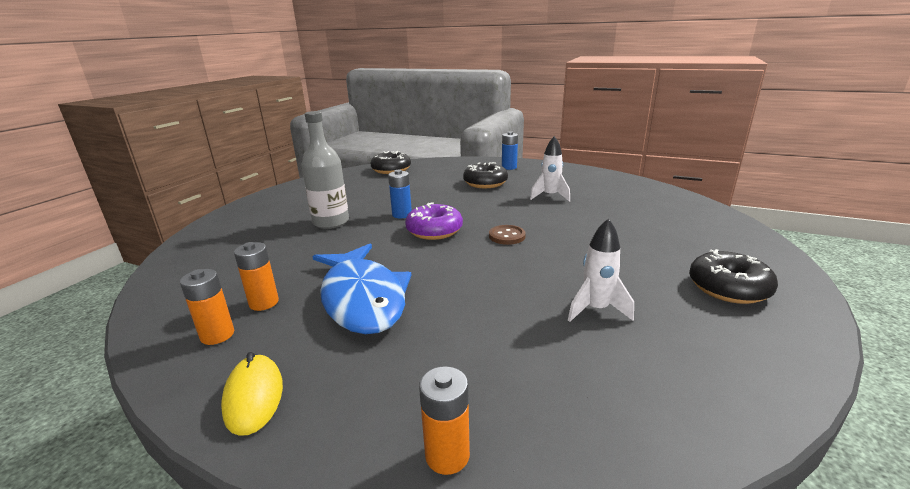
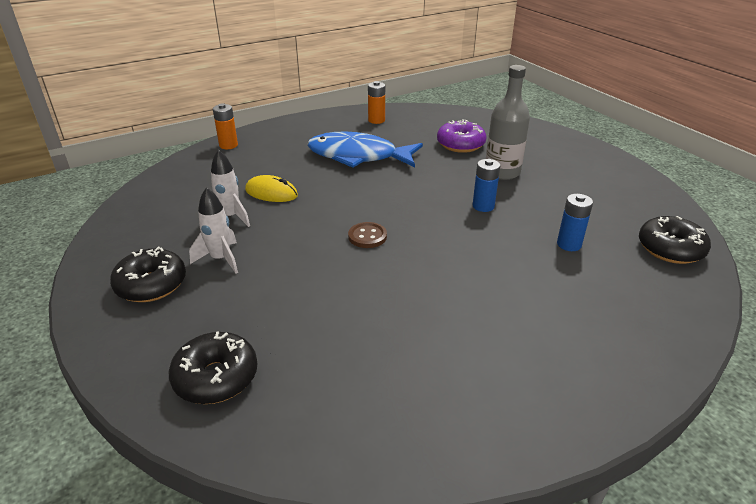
camera: 125 degrees right, 10 degrees up
(254, 396) = (317, 122): yellow mouse -> yellow mouse (271, 193)
(264, 303) = (393, 133): orange battery -> none
(434, 231) = (424, 208): purple donut -> purple donut (460, 144)
(485, 183) = (536, 297): black donut -> black donut (216, 377)
(509, 167) = (603, 362): blue battery -> blue battery (569, 244)
(550, 196) = (430, 321): white rocket -> white rocket (221, 259)

